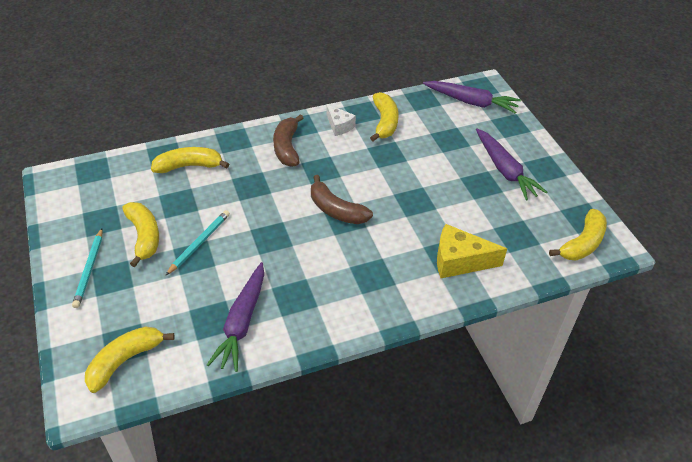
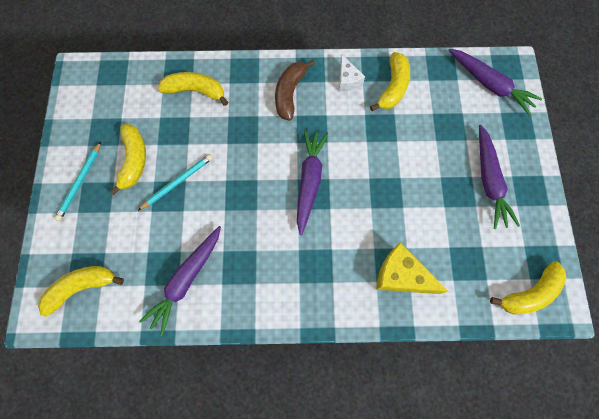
camera: 20 degrees right, 25 degrees up
(336, 210) = (309, 181): brown banana -> purple carrot

